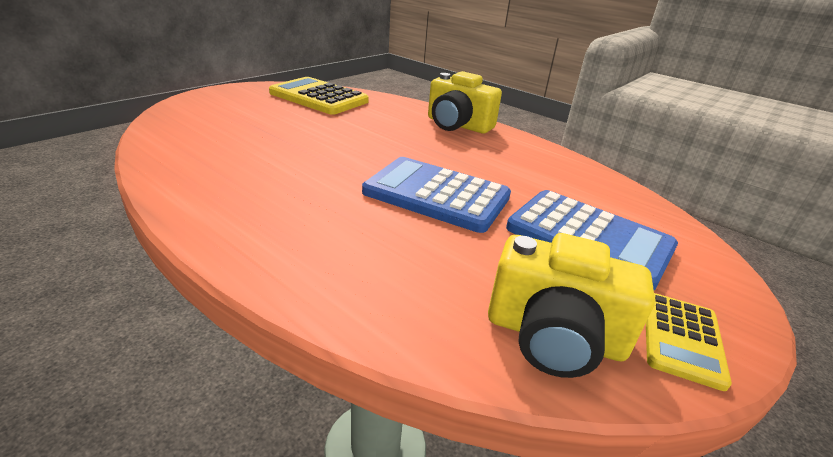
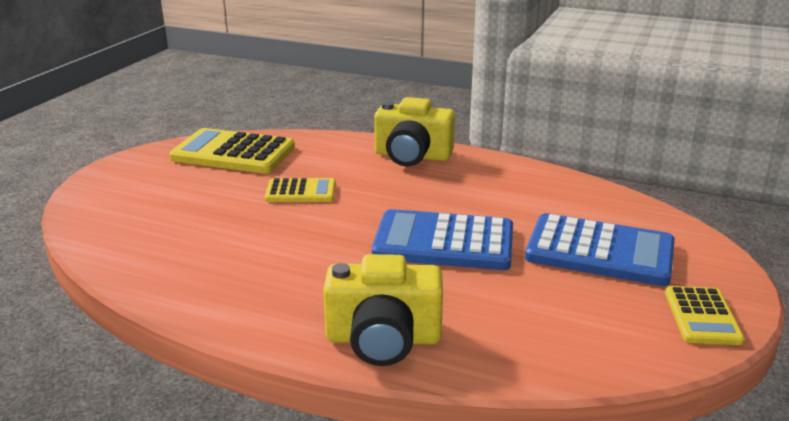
camera: 15 degrees left, 5 degrees down
(345, 131) = (301, 192): none -> yellow calculator
(554, 336) = (610, 339): yellow camera -> yellow camera (383, 339)

